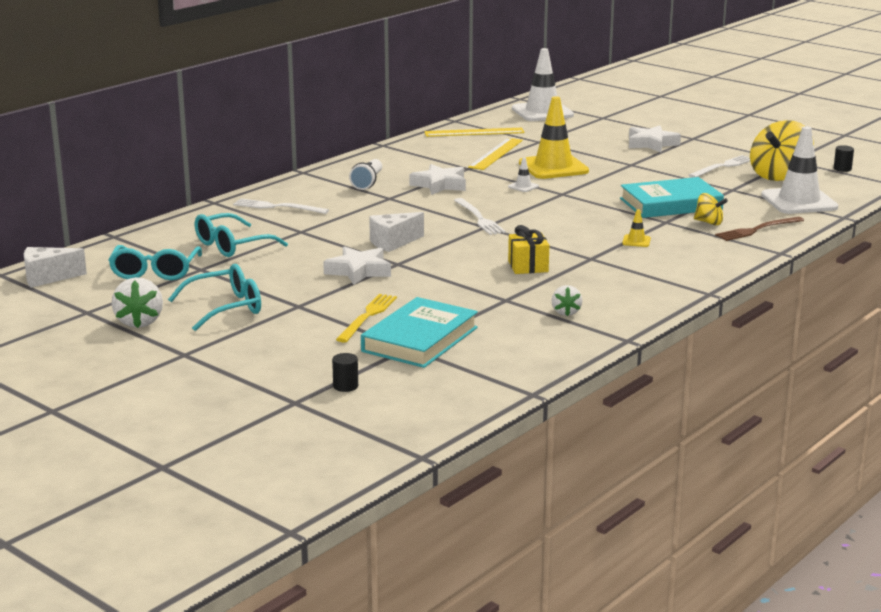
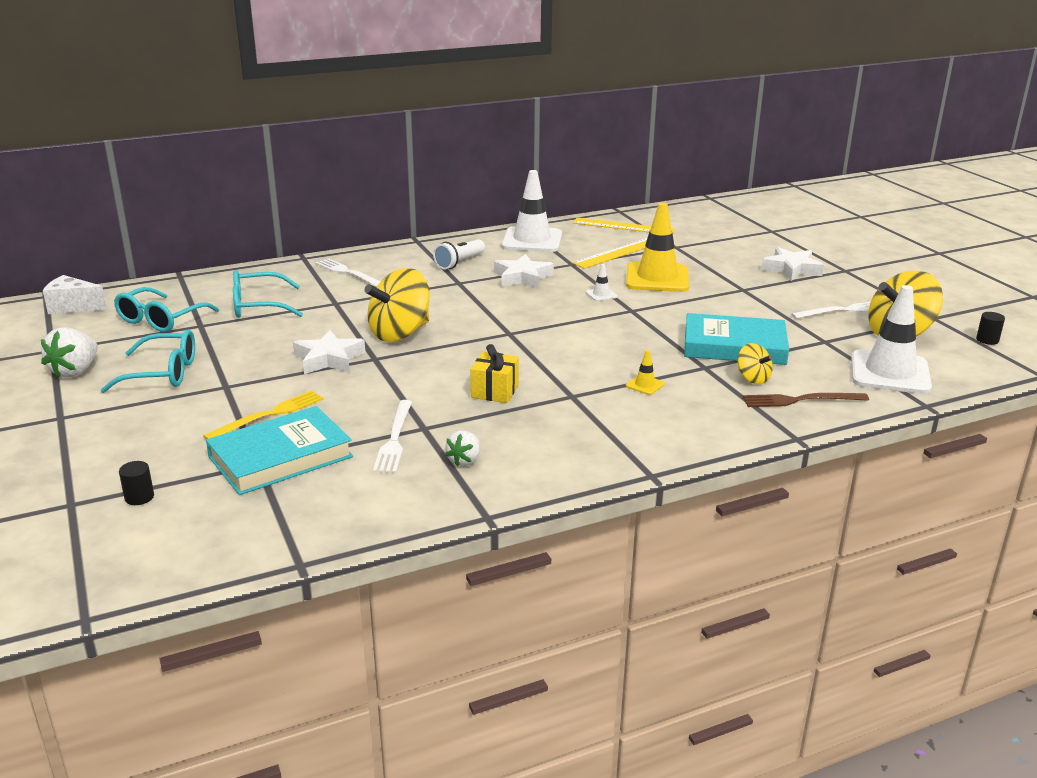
camera: 25 degrees right, 5 degrees up
(393, 243) = (400, 333): white cheese -> yellow spinning top
(479, 218) = (515, 322): white fork -> white fork (394, 439)
(542, 112) = (716, 215): white traffic cone -> white traffic cone (532, 240)

